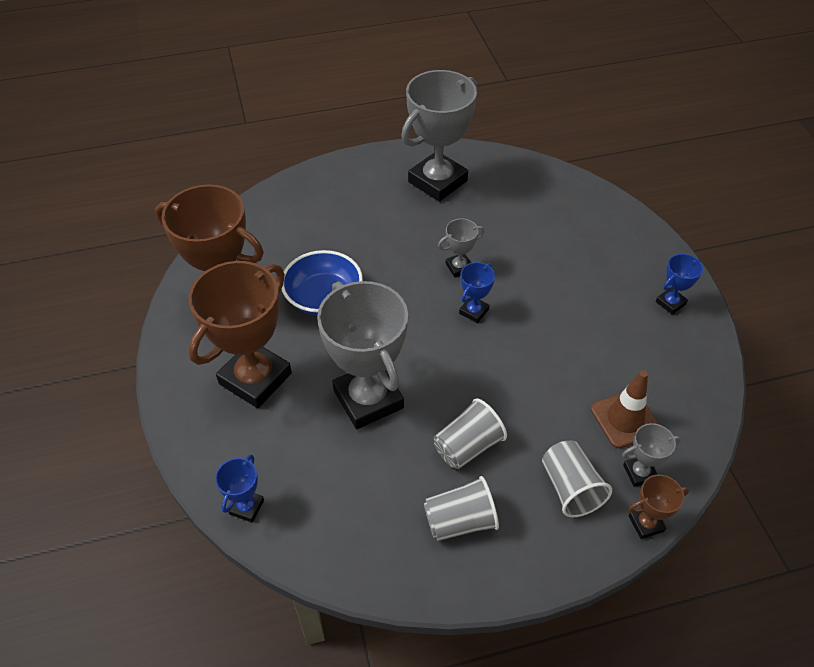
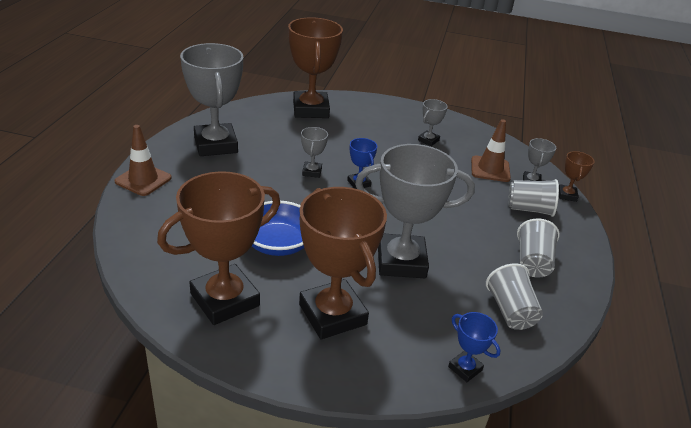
camera: 65 degrees left, 15 degrees down
(341, 170) = (143, 180): none -> brown traffic cone
(467, 446) = (474, 234): grey cup -> grey cup (510, 311)
(580, 211) = (311, 109): none -> brown trophy
(628, 335) = (428, 140): none -> grey trophy
(670, 303) = (415, 117): blue trophy -> none

